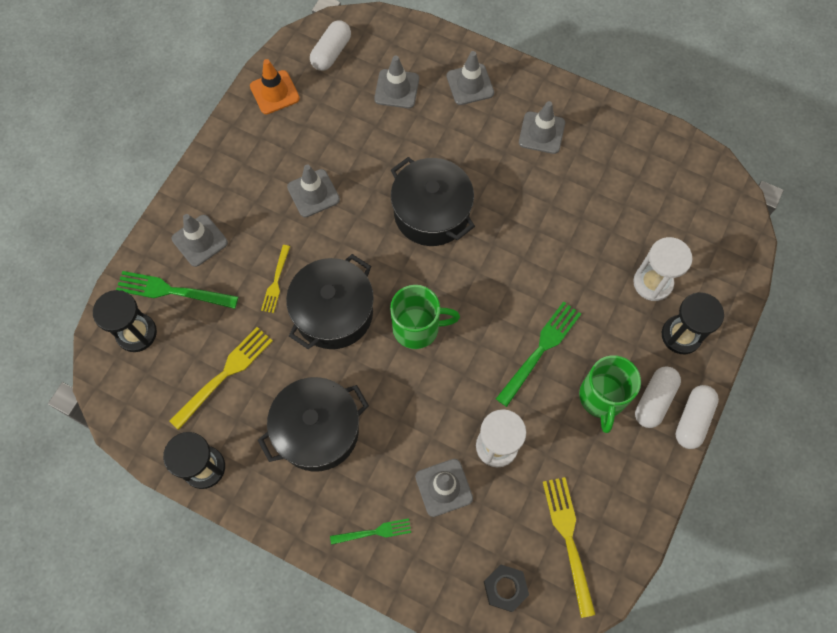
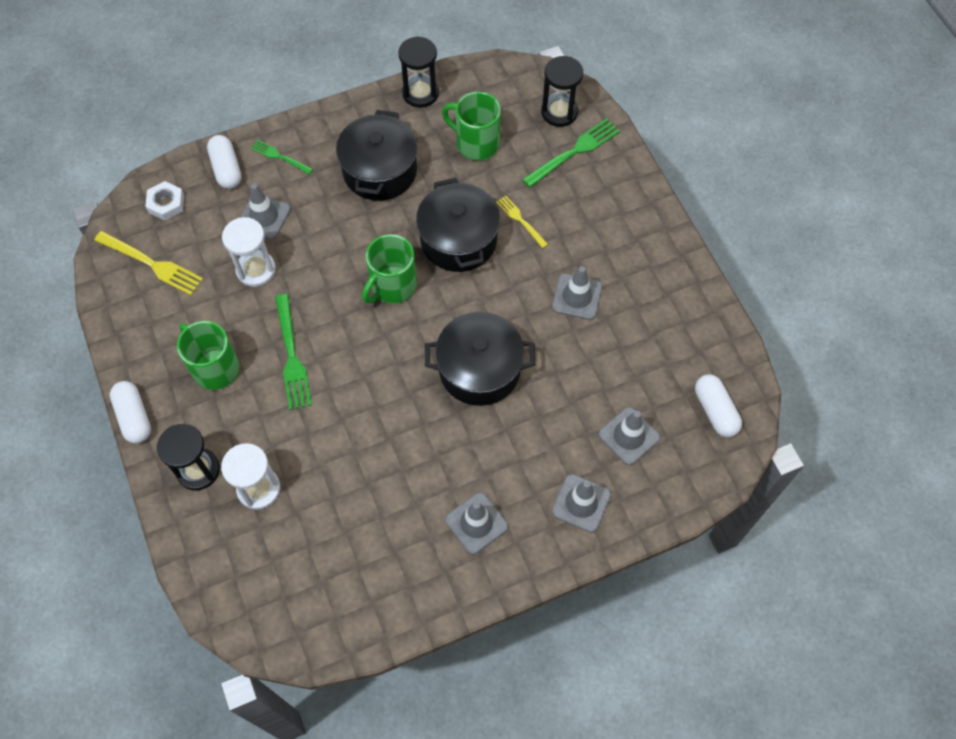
camera: 130 degrees right, 5 degrees down
(200, 240) = (603, 193): grey traffic cone -> none
(224, 375) = (476, 143): yellow fork -> green mug
(274, 92) = (706, 335): orange traffic cone -> none
(374, 532) = (280, 157): green fork -> green fork turned 90 degrees clockwise
(505, 588) = (166, 204): black nut -> white nut
(654, 400) = (175, 403): white capsule -> white capsule (226, 169)

